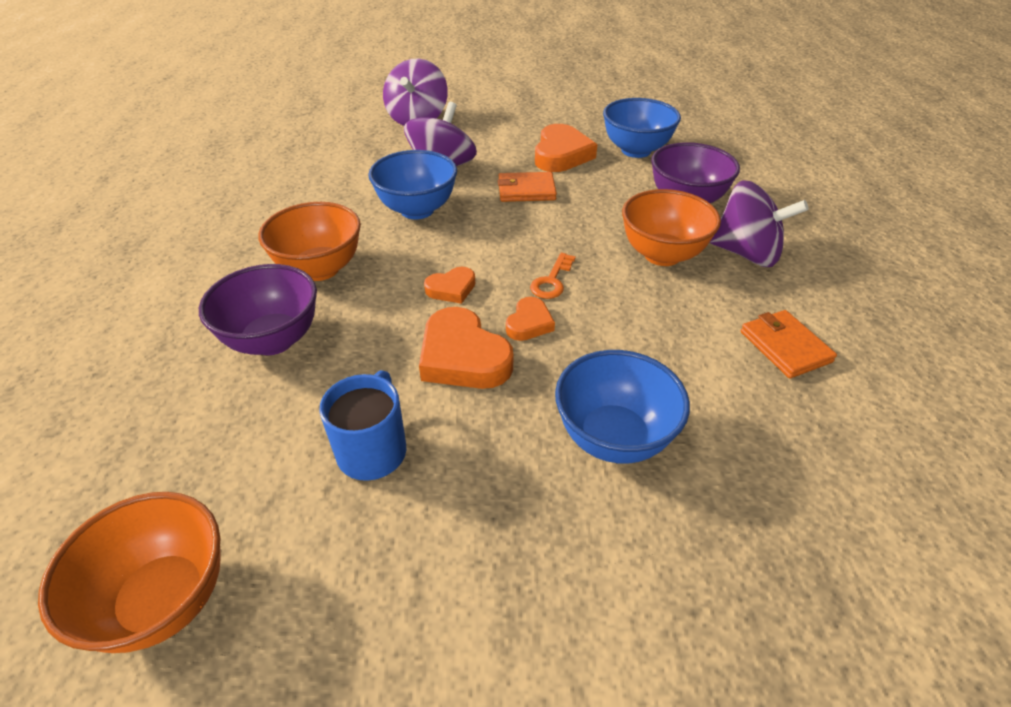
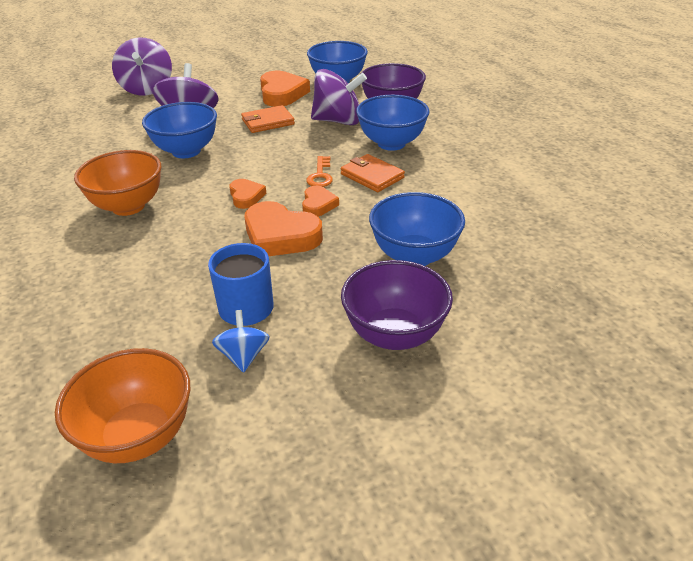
camera: 20 degrees left, 5 degrees down
(273, 340) = (119, 261): purple bowl -> purple bowl (394, 334)
(334, 524) = (243, 356): none -> blue spinning top
(451, 289) = (246, 196): orange heart -> orange heart turned 60 degrees counterclockwise
(662, 255) = (391, 143): orange bowl -> blue bowl
(746, 253) = (448, 131): purple spinning top -> purple spinning top (338, 121)
(785, 346) = (499, 179): orange wallet -> orange wallet (372, 176)

